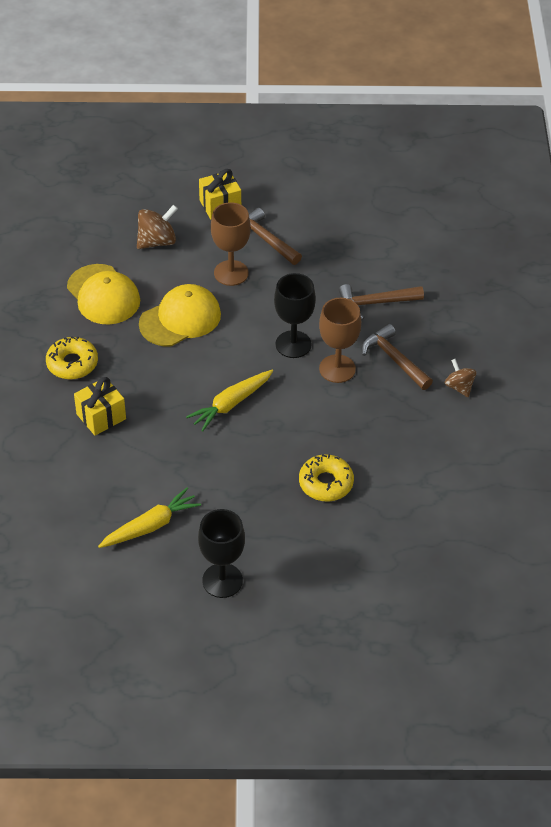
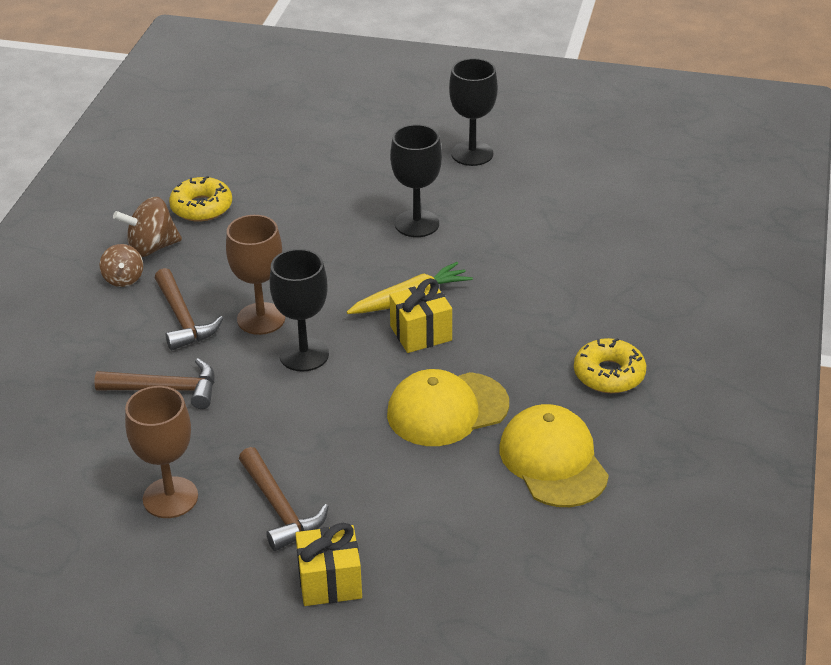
camera: 165 degrees left, 10 degrees down
(101, 416) = (577, 309): yellow gift -> yellow gift (421, 333)
(151, 526) = (536, 203): yellow carrot -> none
(157, 241) = (453, 533): brown spinning top -> brown spinning top (151, 248)
(231, 273) = (352, 464): brown goblet -> brown goblet (170, 497)
(249, 483) = (417, 224): none -> black goblet
(326, 483) = (331, 212): yellow donut -> yellow donut (201, 207)

